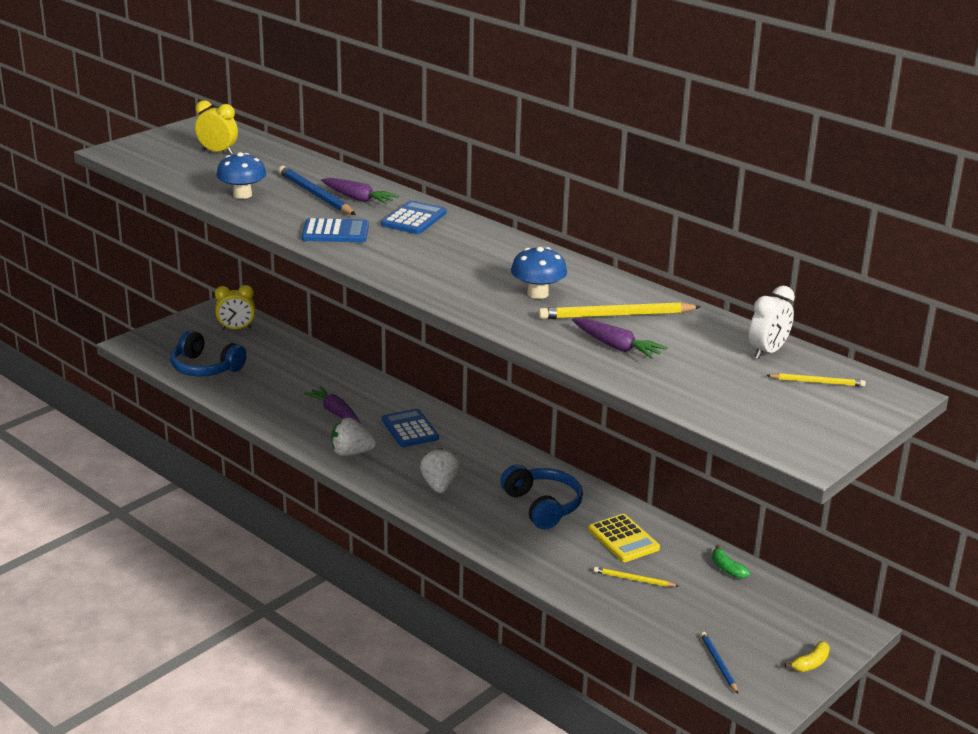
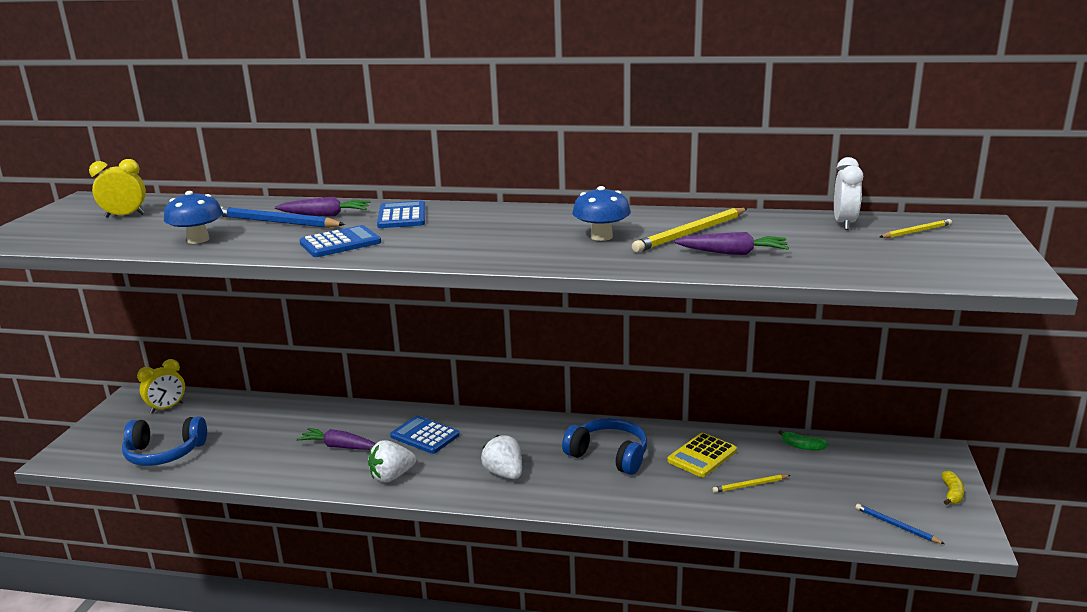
camera: 30 degrees left, 5 degrees down
(623, 539) = (702, 456): yellow calculator -> yellow calculator turned 105 degrees clockwise

